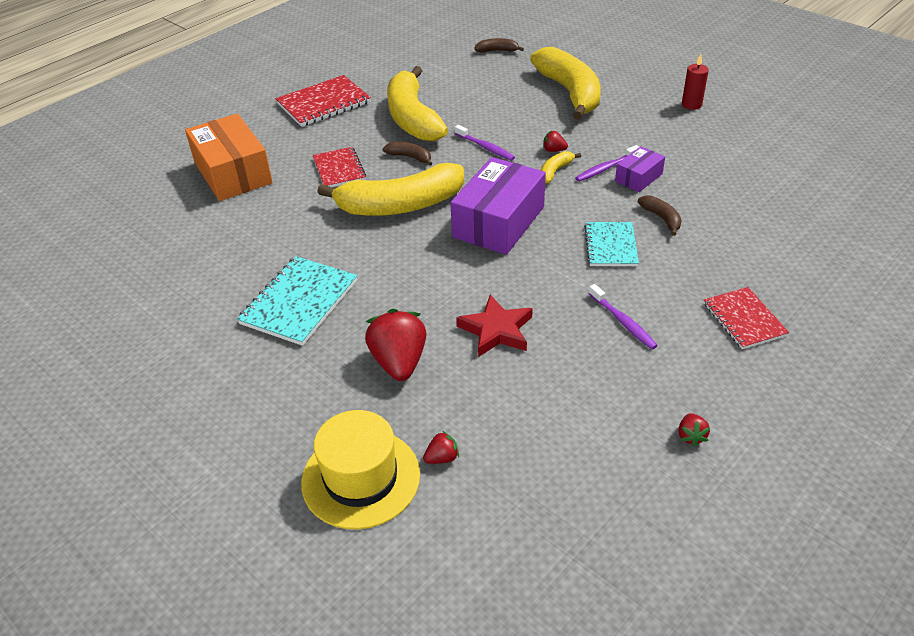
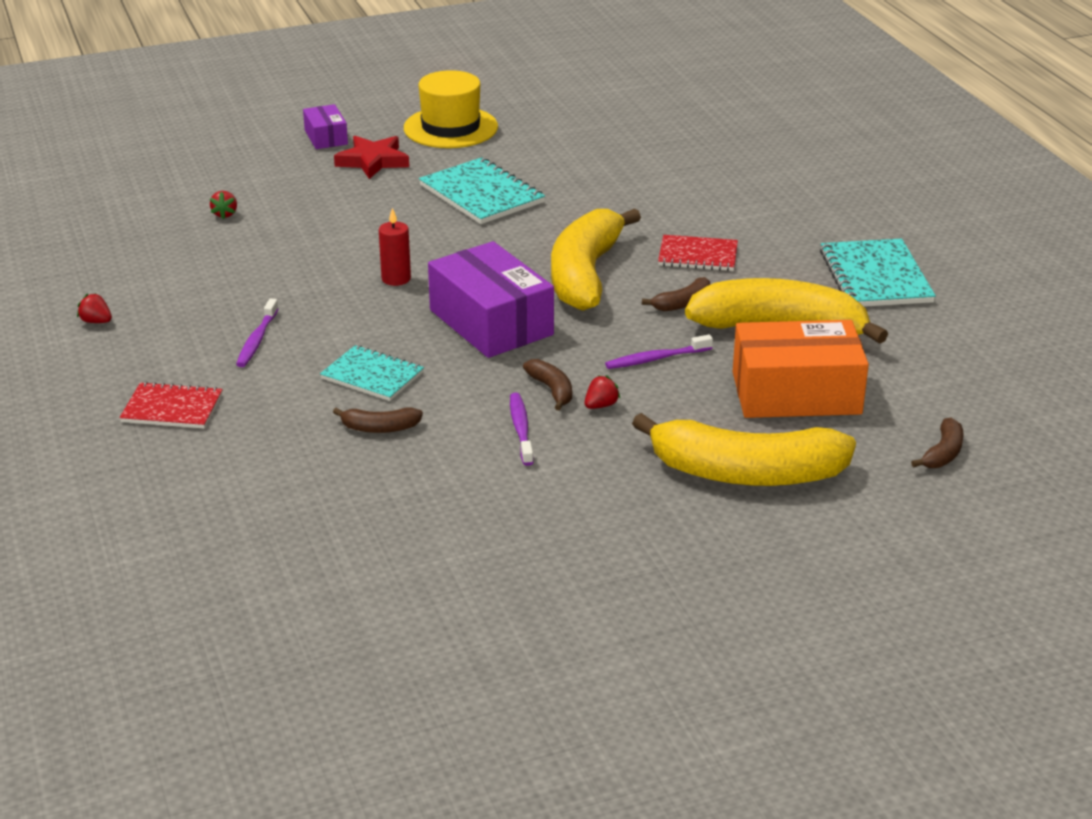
camera: 115 degrees right, 10 degrees down
(233, 173) = (749, 197): orange box -> orange box (796, 393)
(323, 103) = (875, 277): red notebook -> turquoise notebook
(361, 478) = (249, 181): yellow hat -> yellow hat (450, 128)
(399, 362) = (348, 221): red strawberry -> none
(496, 330) = (329, 273): red star -> red star (373, 161)
(555, 171) = (552, 390): yellow banana -> brown banana
(623, 322) = (257, 340): purple toothbrush -> purple toothbrush turned 75 degrees counterclockwise
(638, 177) = (476, 445): purple box -> purple box (326, 137)
(691, 104) = (610, 573): red candle -> red candle (396, 279)

